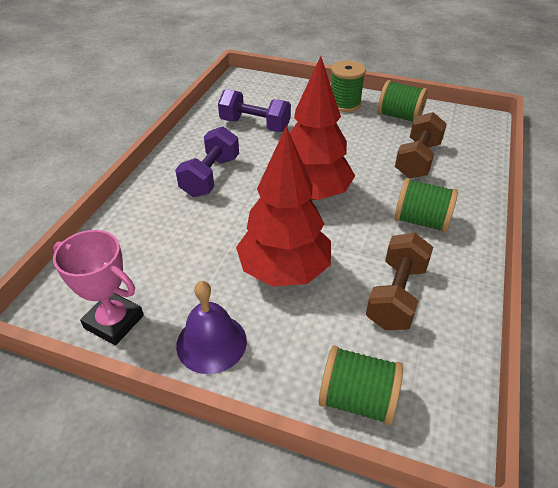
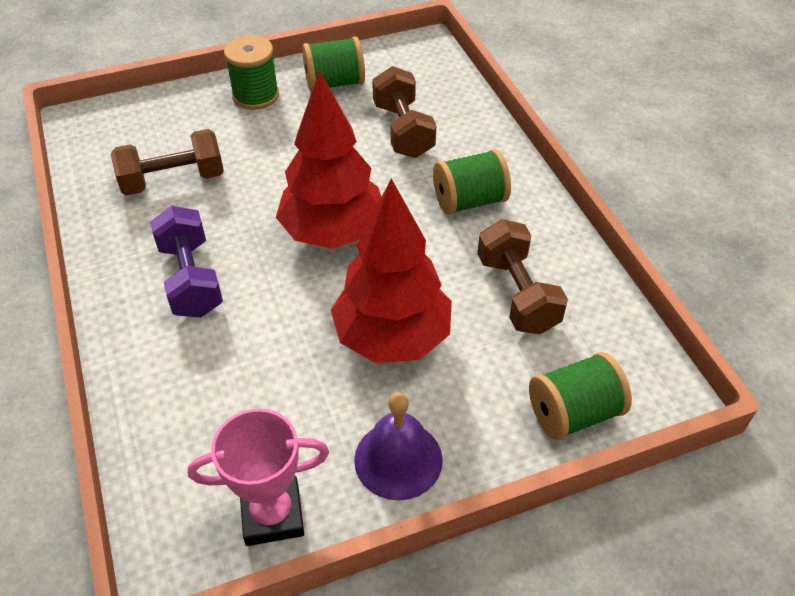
camera: 40 degrees left, 5 degrees up
(255, 125) = (173, 180): purple dumbbell -> brown dumbbell

